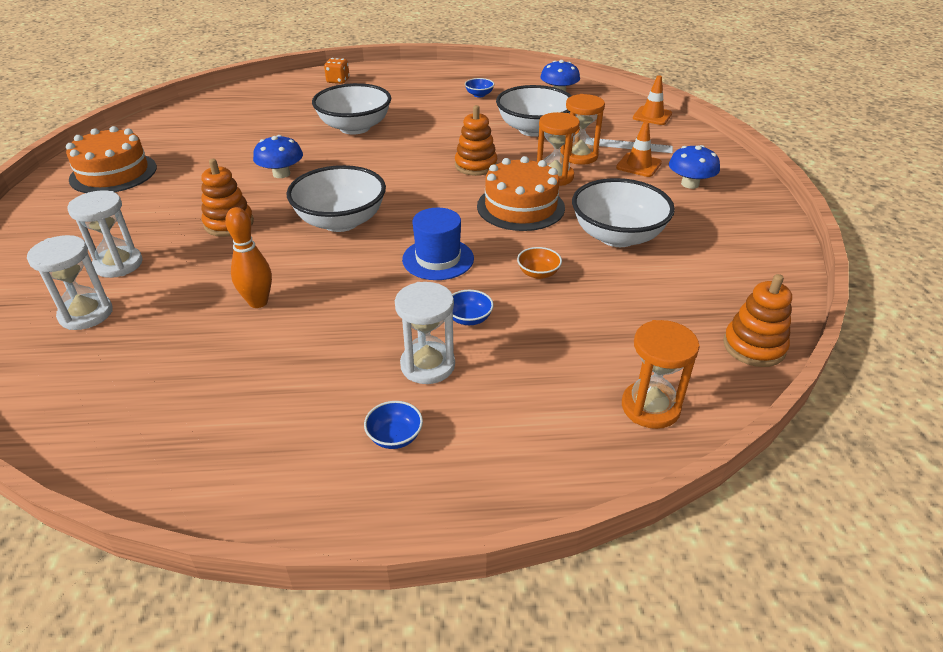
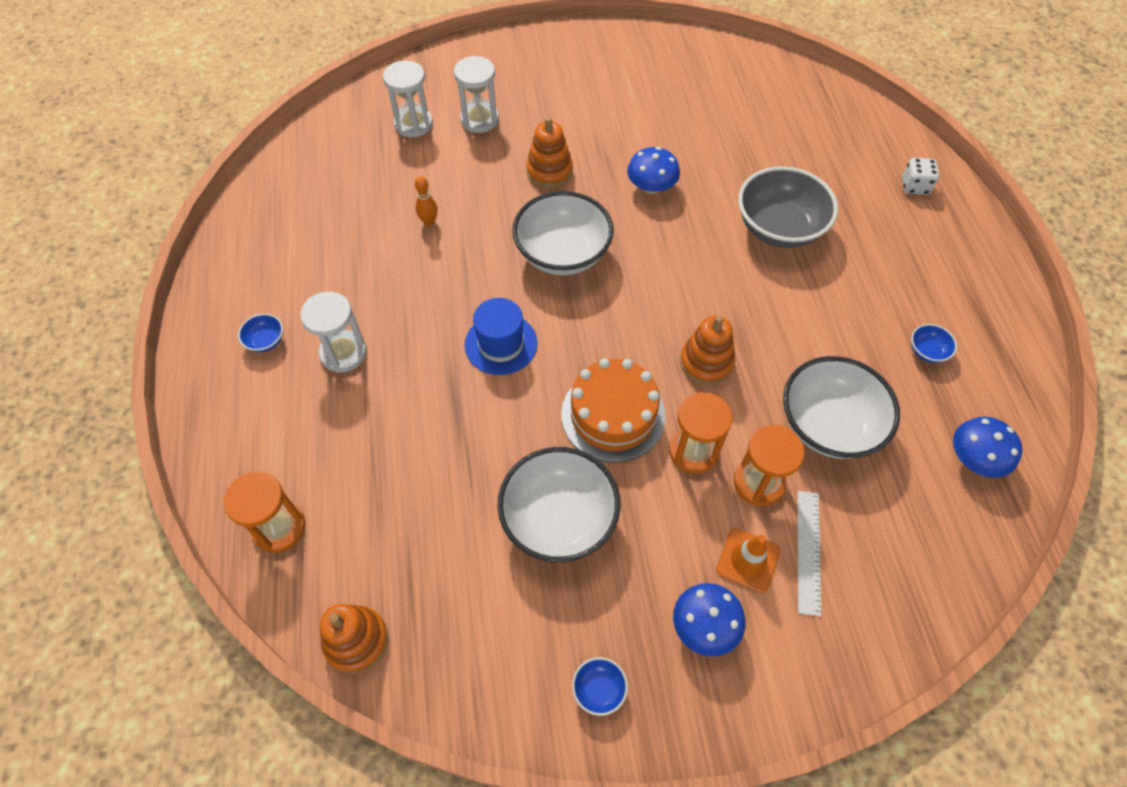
camera: 85 degrees right, 20 degrees up
(113, 173) = (629, 66): orange cake -> none
(258, 302) = (429, 222): orange bowling pin -> orange bowling pin, size x0.66
(338, 81) = (915, 186): orange dice -> white dice
(355, 127) = (779, 228): white bowl -> grey bowl
(469, 318) = (405, 378): blue bowl -> blue bowl (599, 689)
(538, 273) = (480, 435): orange bowl -> none
(652, 116) = (929, 598): orange traffic cone -> none

